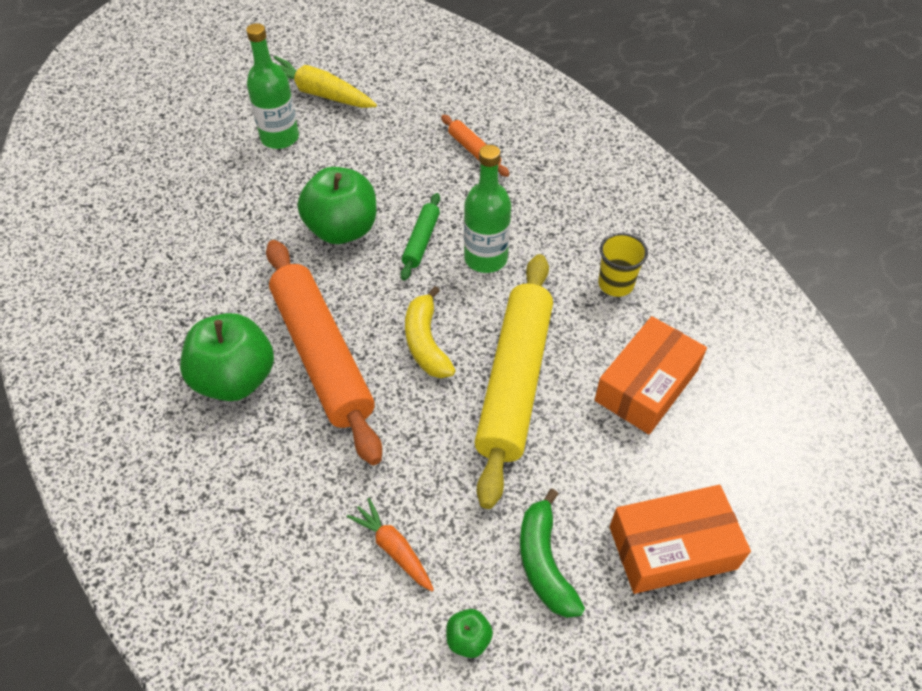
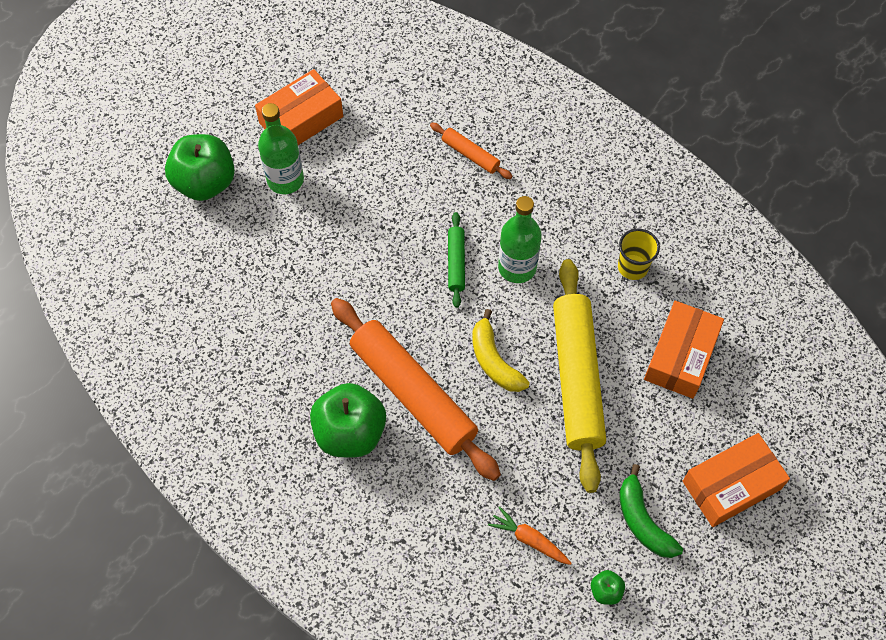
camera: 15 degrees left, 10 degrees up
(318, 94) = (301, 119): yellow carrot -> orange box
(342, 230) = (382, 267): green apple -> green apple (205, 183)

